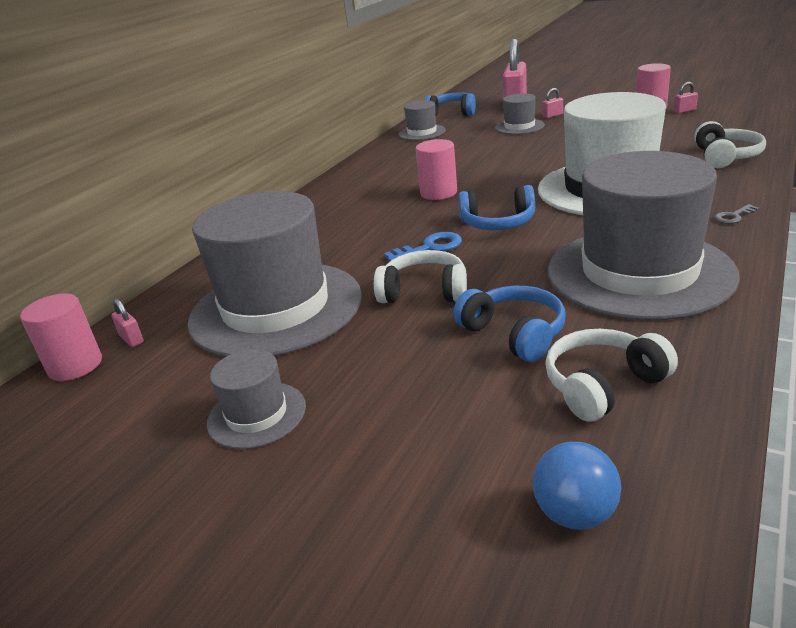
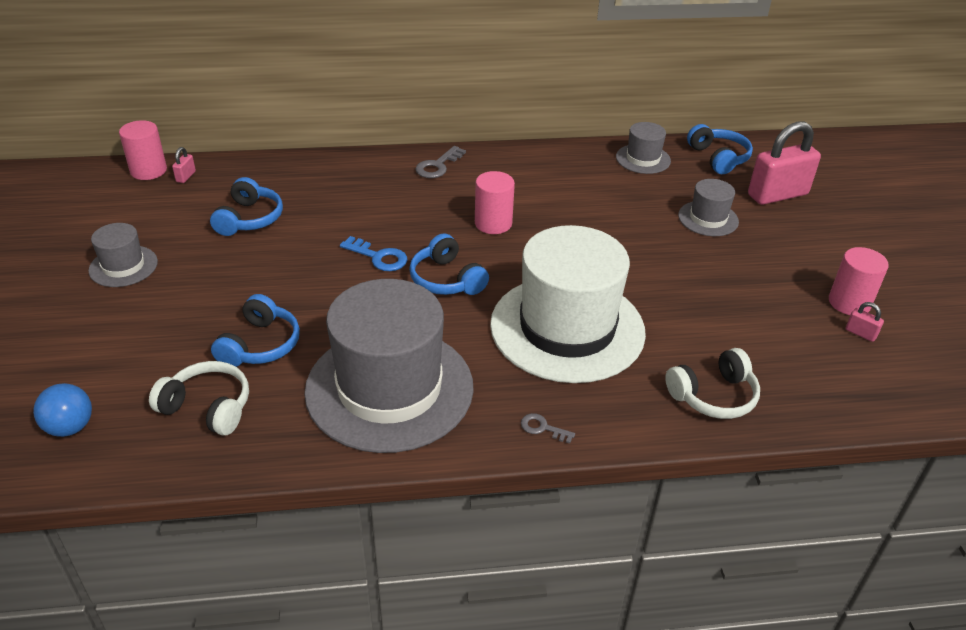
camera: 50 degrees right, 10 degrees up
(276, 308) = (249, 219): grey hat -> blue headphones
(323, 201) = (437, 166): none -> grey key
(424, 291) = (304, 280): white headphones -> none
(552, 115) = (763, 232): pink padlock -> none

